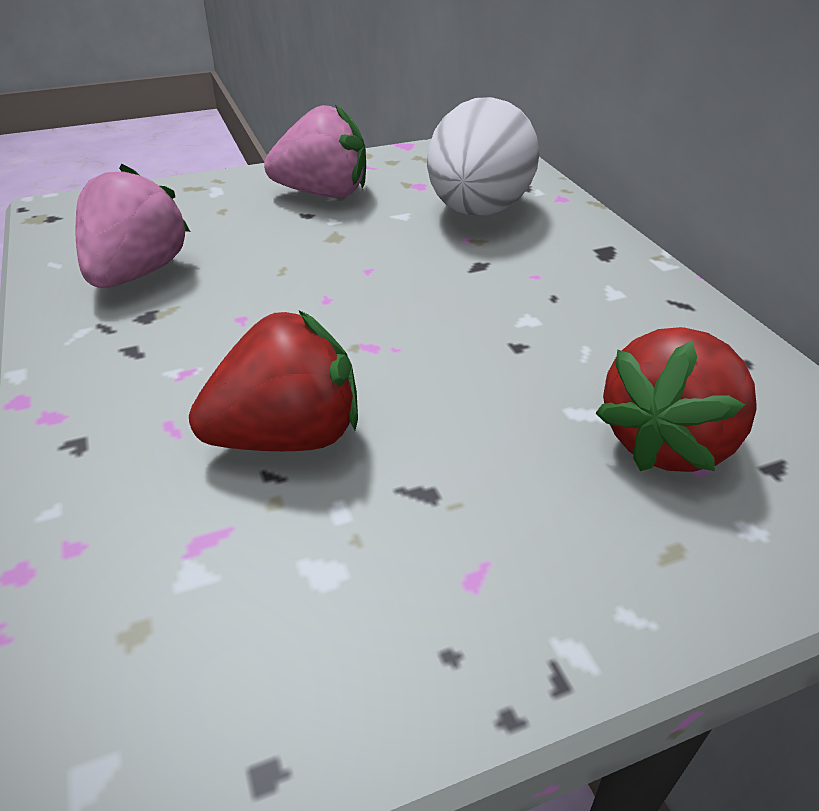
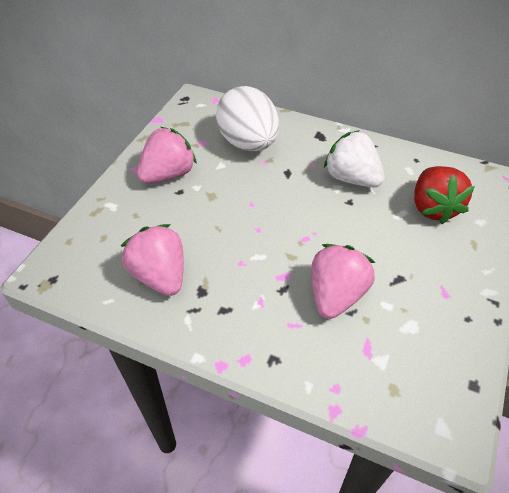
camera: 45 degrees left, 10 degrees up
(288, 437) = (336, 295): red strawberry -> pink strawberry
(571, 321) = (351, 178): none -> white strawberry

